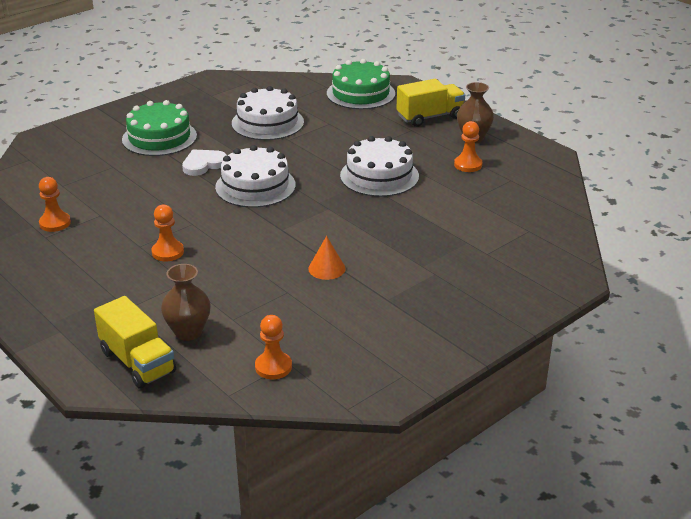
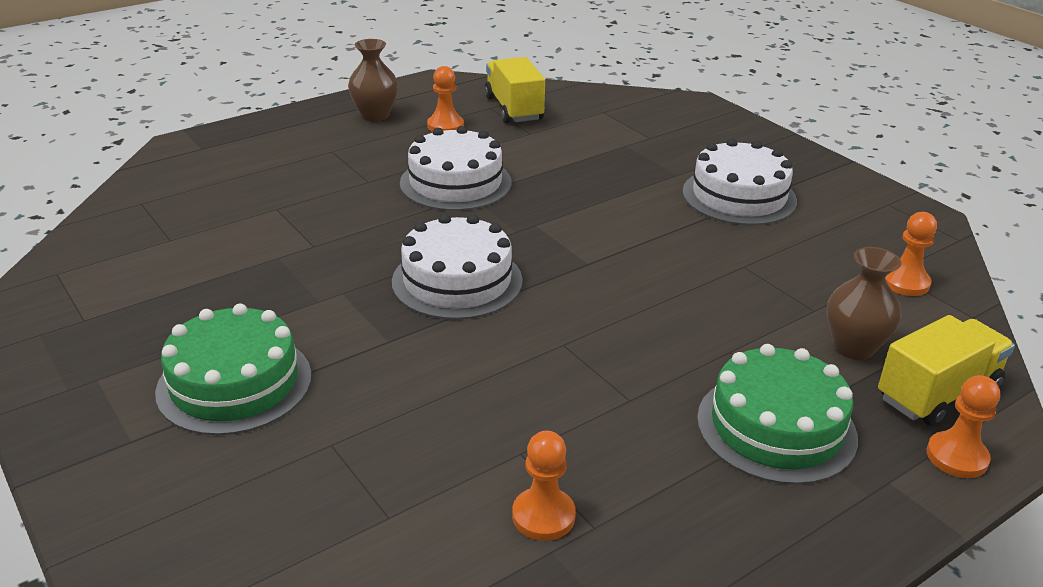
camera: 85 degrees left, 0 degrees up
(168, 252) = (649, 368): orange pawn -> orange pawn (956, 457)
(203, 164) = (366, 330): white heart -> none
(267, 123) = (242, 262): white cake -> white cake (739, 196)
(326, 268) = (686, 235): orange cone -> none
(360, 93) = (190, 176): green cake -> green cake (776, 427)
(430, 117) = (301, 135): yellow truck -> yellow truck (514, 109)

